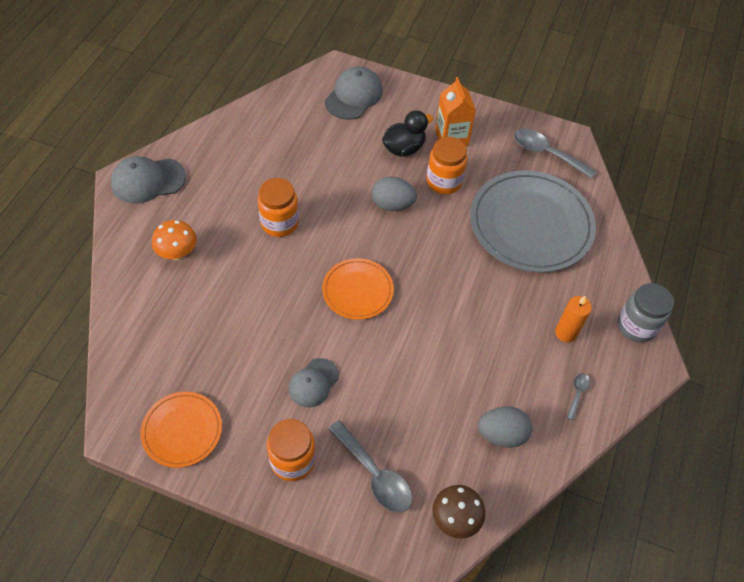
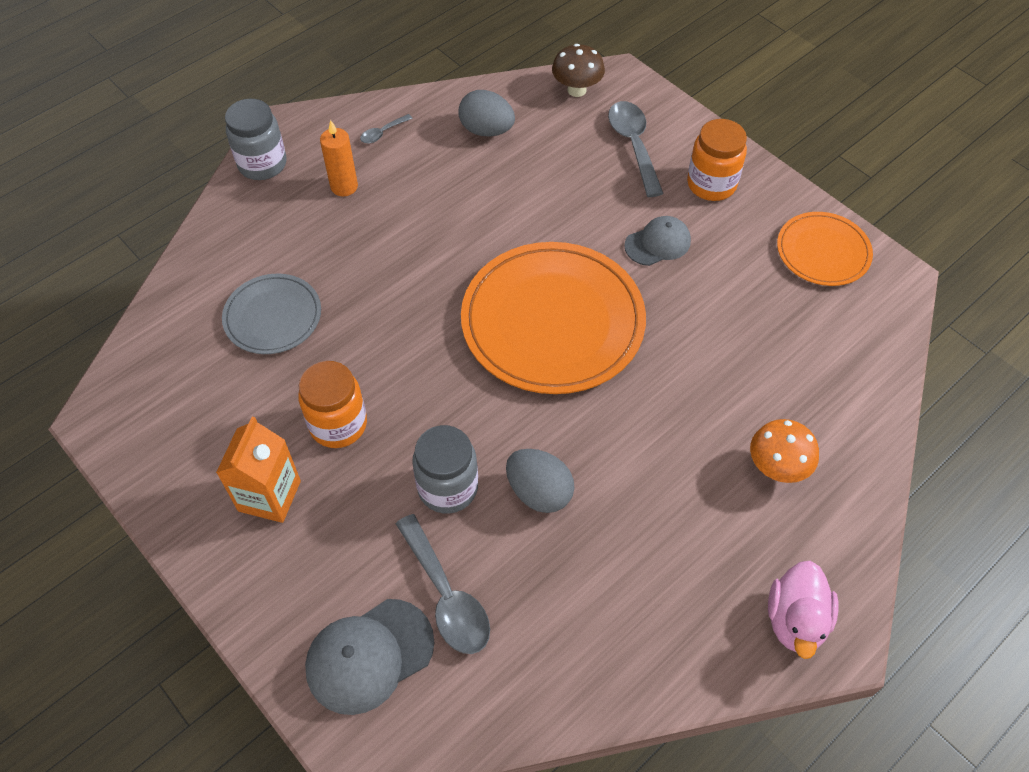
camera: 150 degrees left, 0 degrees up
(148, 180) = (795, 620): grey cap -> pink duck
(279, 223) = (612, 456): orange jar -> none
(357, 290) = (552, 321): orange plate -> orange plate, size x1.86
(362, 174) = (448, 488): none -> grey jar
(392, 204) = (435, 419): grey egg -> grey egg (539, 492)
(404, 148) = (356, 507): black duck -> none
(531, 224) = (273, 316): grey plate -> grey plate, size x0.54
(546, 153) = (156, 407): grey spoon -> grey spoon (446, 596)

